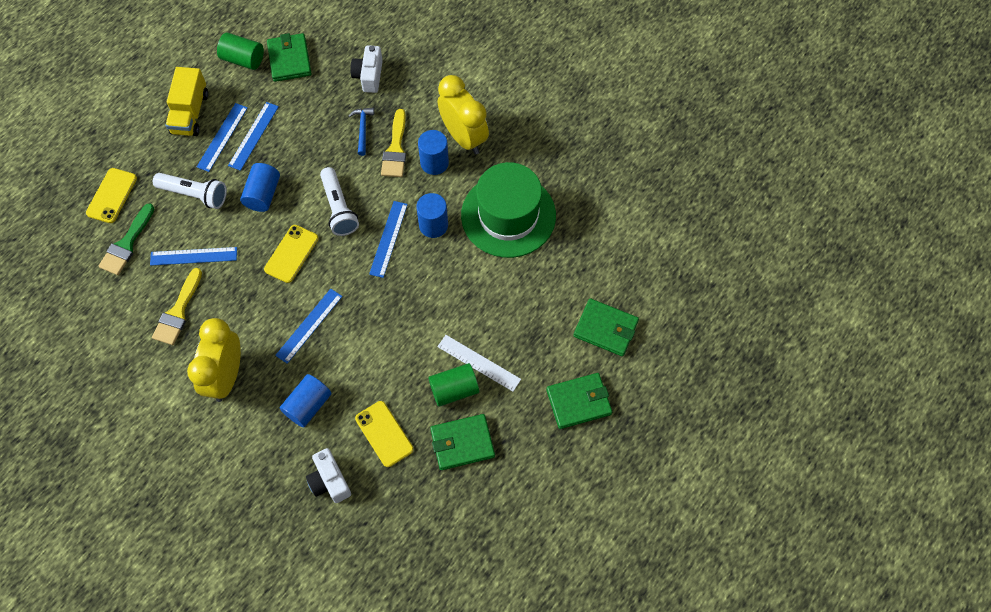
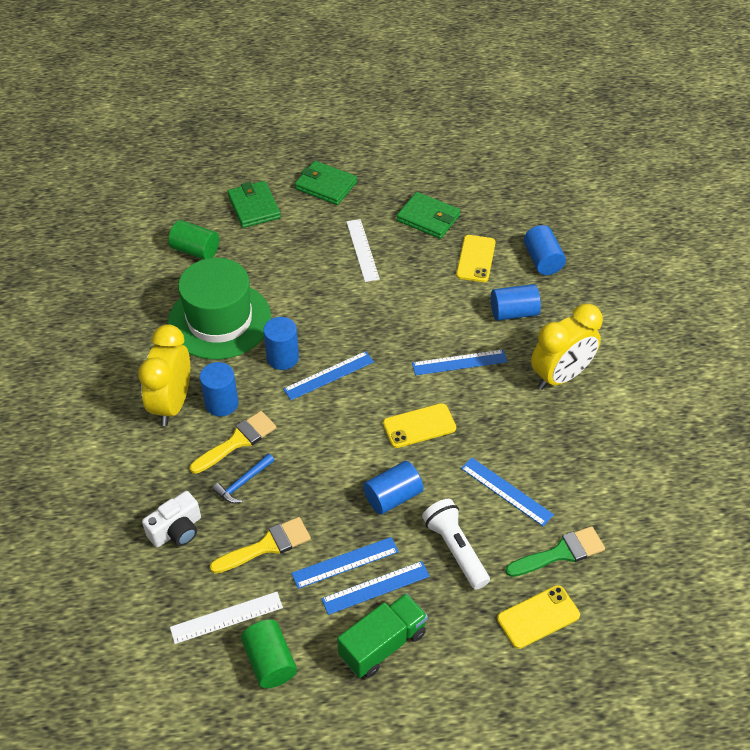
camera: 135 degrees left, 15 degrees down
(178, 312) = (560, 454): yellow brush -> yellow brush (267, 546)
(190, 113) = (382, 644): yellow truck -> green truck
(289, 59) = (226, 618): green wallet -> white ruler
(329, 481) = (542, 260): white camera -> blue cylinder
(338, 208) = (341, 431): white flashlight -> none
(454, 389) = (398, 248): green cylinder -> green cylinder (195, 251)

